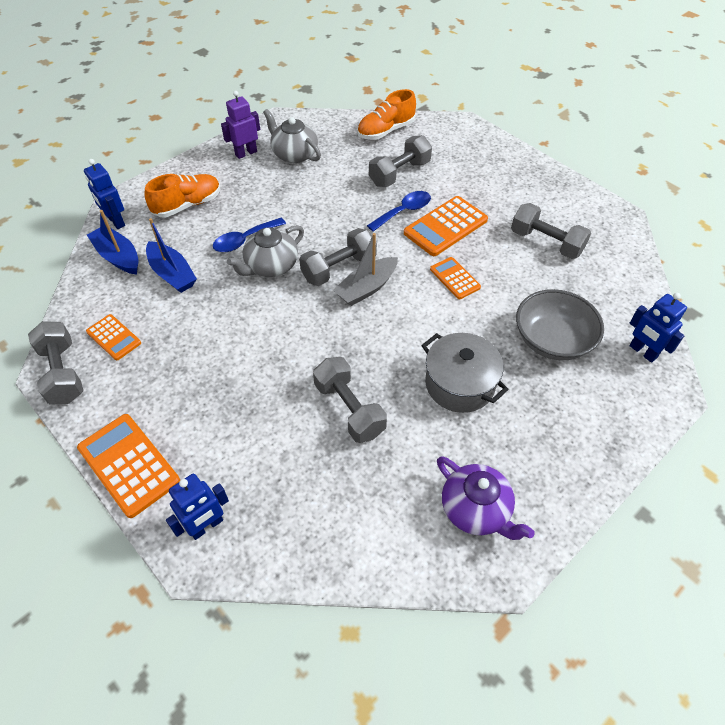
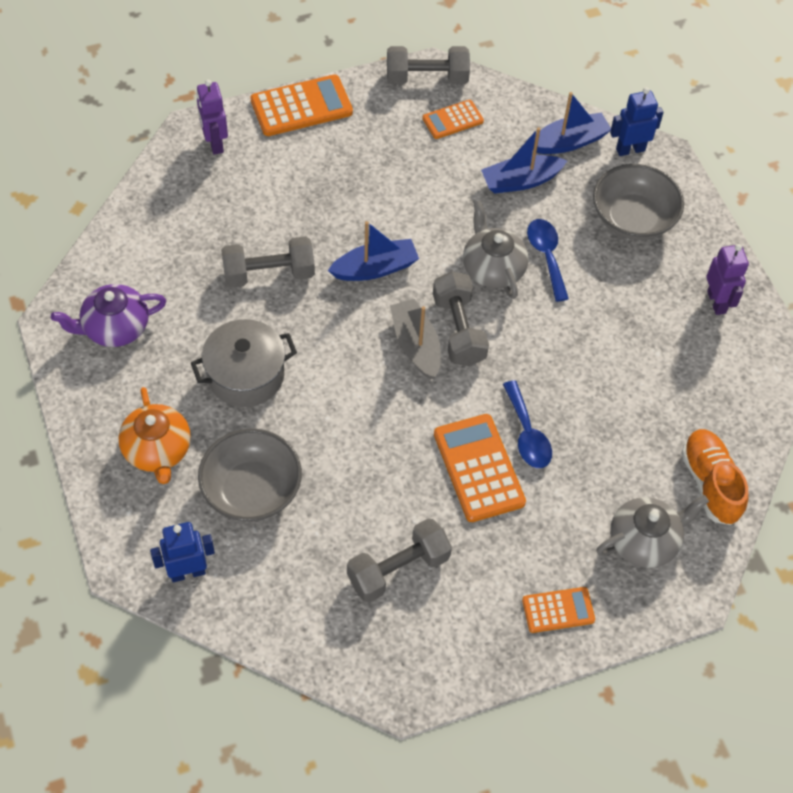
camera: 110 degrees right, 5 degrees up
(187, 205) = (633, 219): orange shoe -> grey bowl
(206, 526) = (215, 143): blue robot -> purple robot
(294, 154) = (694, 354): grey teapot -> grey teapot (644, 541)
(306, 337) = (375, 268): none -> blue boat
(399, 173) = (606, 461): grey dumbbell -> none
(455, 278) = (388, 437): orange calculator -> orange calculator (558, 610)
(567, 416) = (157, 450): none -> orange teapot

